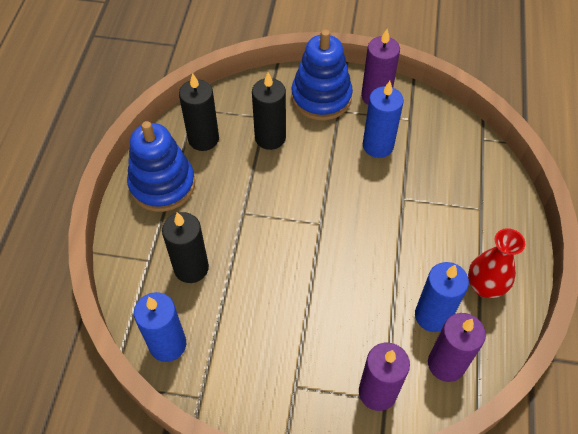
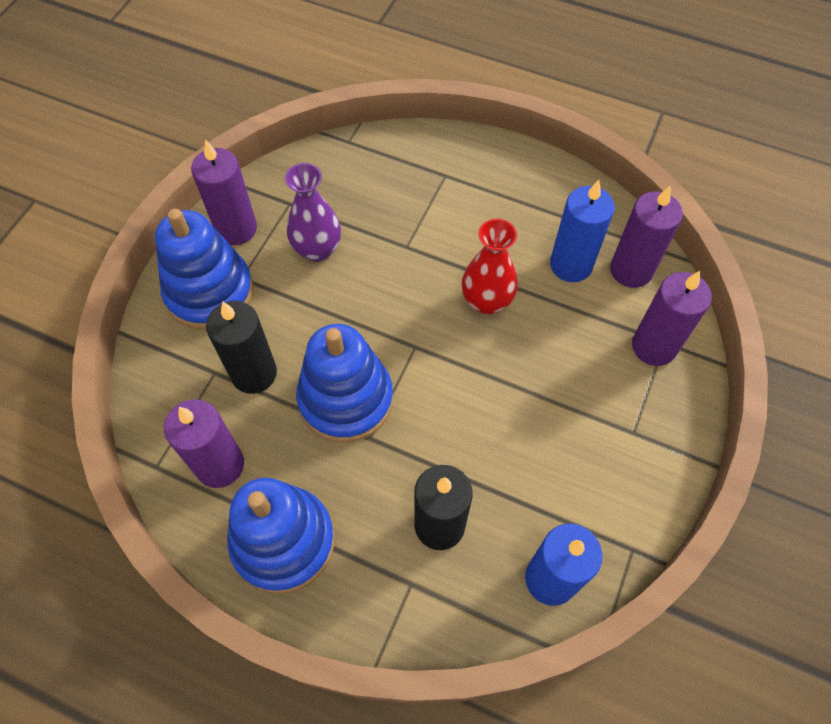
camera: 75 degrees left, 5 degrees up
(203, 139) = (220, 465): black candle -> purple candle
(267, 192) = (346, 399): none -> blue stacking toy
(378, 146) = (317, 249): blue candle -> purple vase
(484, 286) = (545, 205): red vase -> red vase (486, 301)

